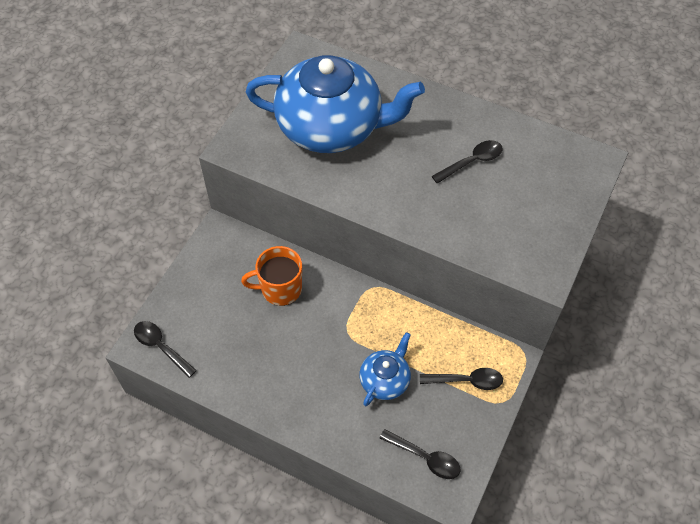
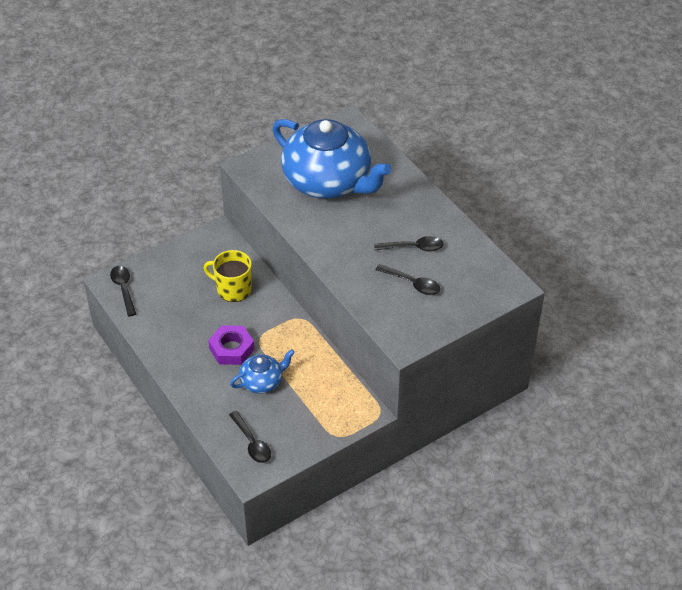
camera: 30 degrees right, 10 degrees down
(280, 288) = (233, 289): orange mug -> yellow mug
(327, 358) = (231, 349): none -> purple nut
(467, 381) = (321, 410): black spoon -> black spoon (412, 284)

